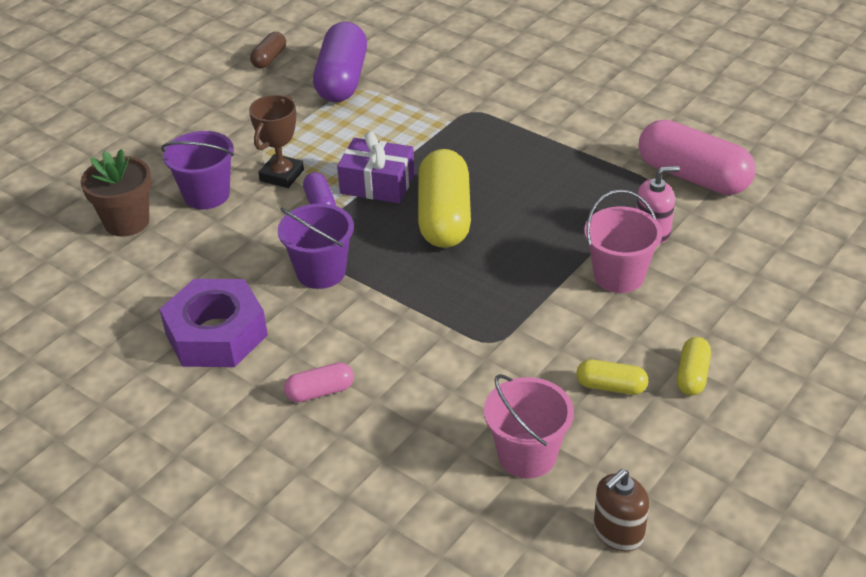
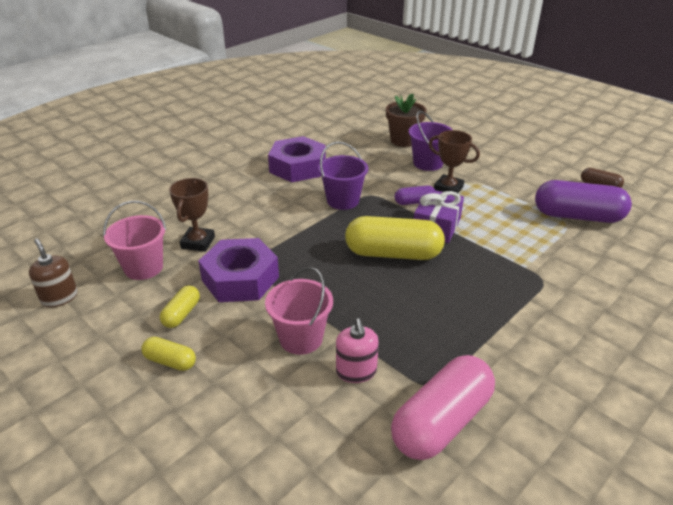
camera: 95 degrees right, 5 degrees down
(320, 392) = (237, 197): pink capsule -> none
(453, 409) = (198, 242): none -> brown trophy
(527, 346) = (240, 279): none -> purple nut

